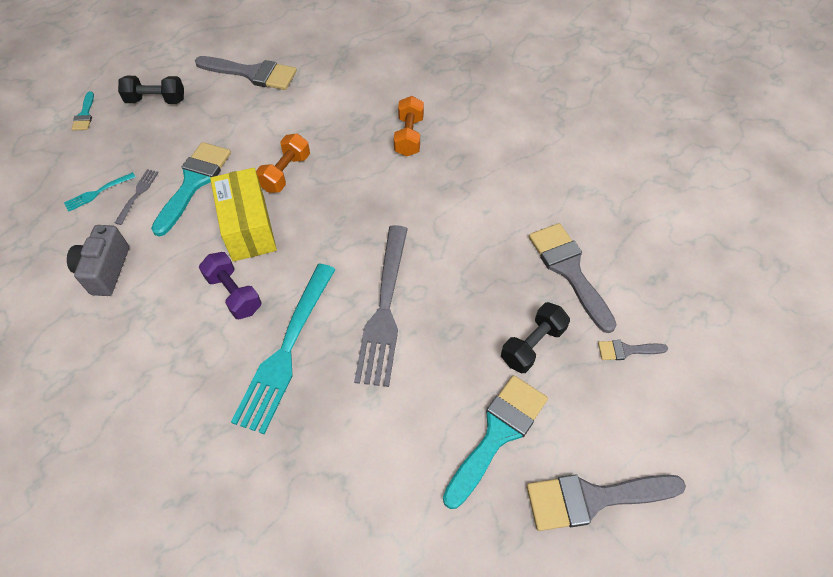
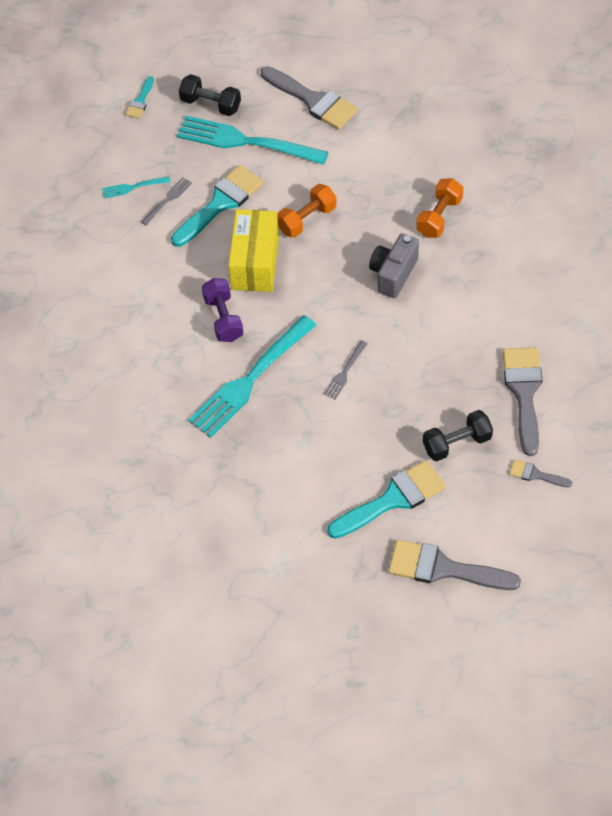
camera: 25 degrees right, 0 degrees up
(105, 270) = (122, 263): grey camera -> grey camera (393, 274)
(202, 122) = (247, 142): none -> turquoise fork
(384, 307) = (345, 371): grey fork -> grey fork, size x0.44

